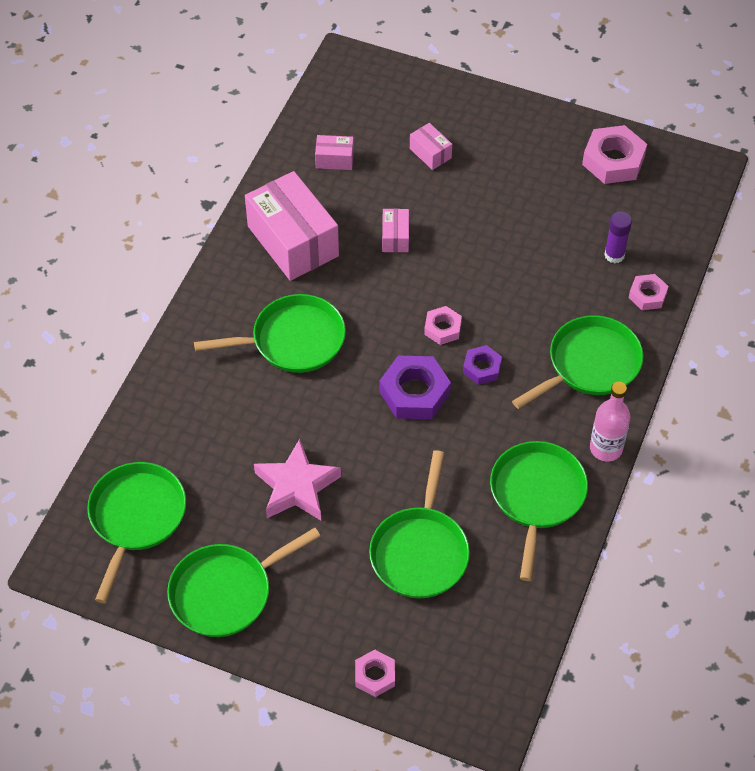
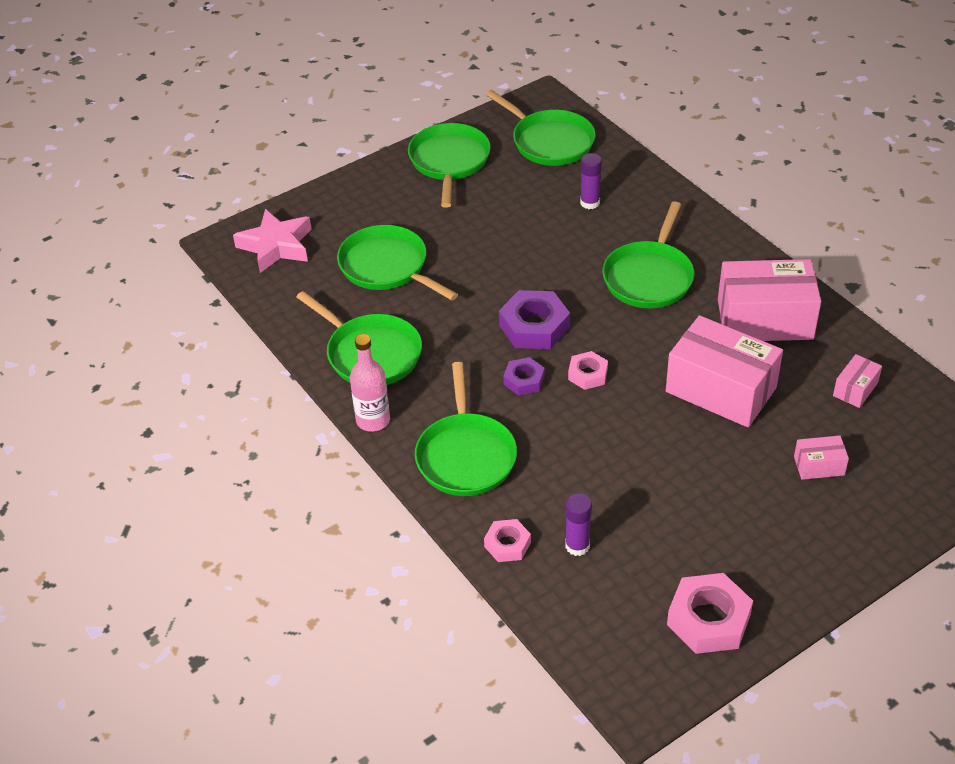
camera: 125 degrees right, 10 degrees down
(216, 434) = (590, 203): none -> purple glue stick
(296, 487) = (504, 226): pink star -> pink star (276, 246)
(374, 675) = (317, 205): pink nut -> none
(395, 237) = (721, 389): pink box -> pink box, size x2.20

